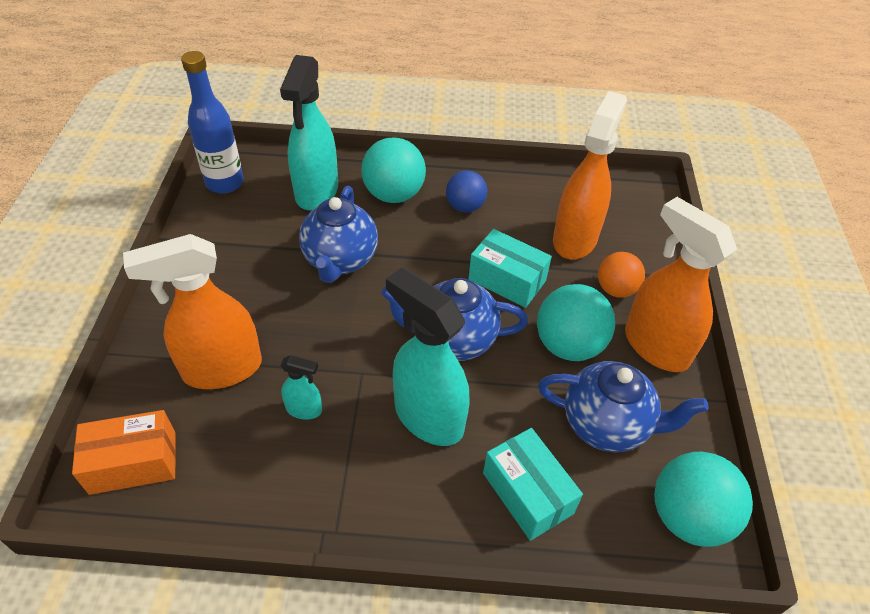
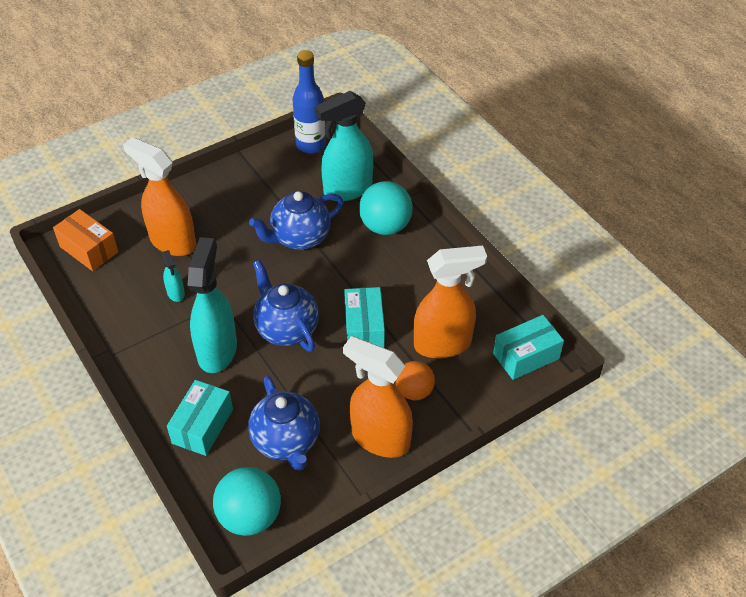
camera: 55 degrees right, 0 degrees up
(465, 206) = (412, 268): blue ball -> none
(568, 345) = (336, 390): turquoise ball -> none
(632, 198) = (526, 356): none -> turquoise box
(655, 346) = (379, 438): orange spray bottle -> orange spray bottle turned 75 degrees counterclockwise

